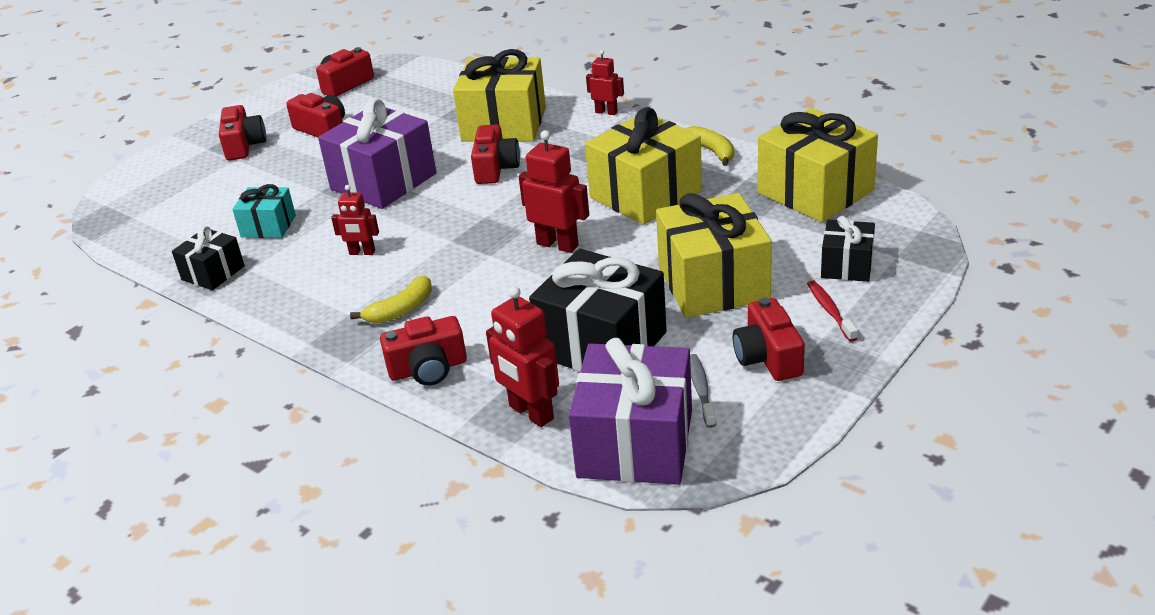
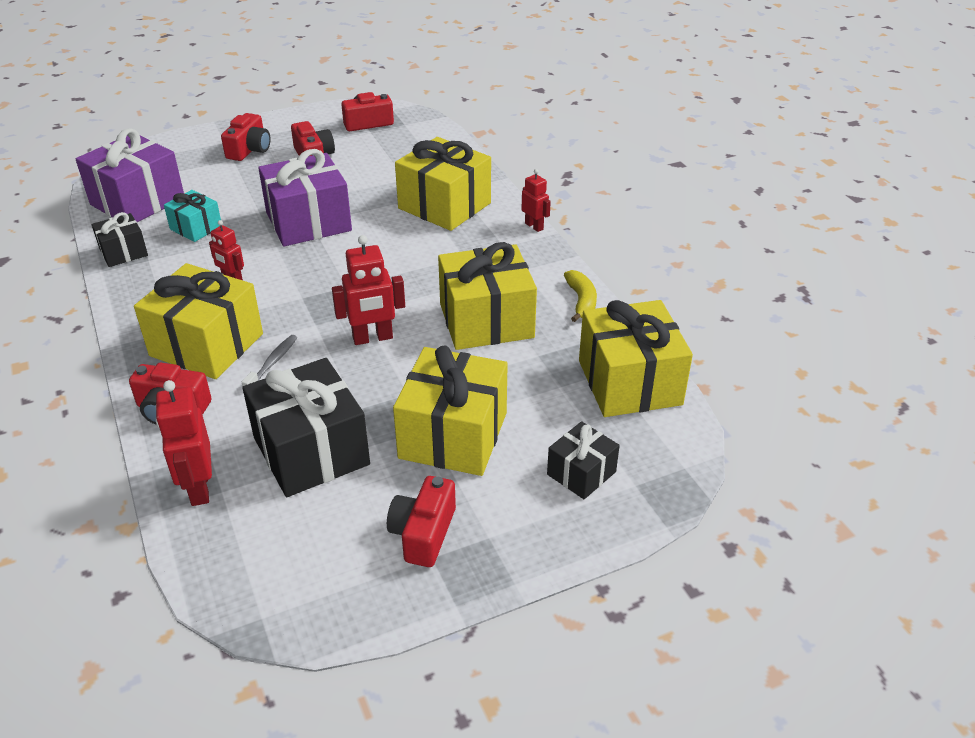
camera: 25 degrees right, 5 degrees up
(401, 310) = (207, 345): yellow banana -> yellow gift
(495, 168) = (398, 244): red camera -> none
(557, 245) = (372, 338): red robot -> red robot turned 105 degrees clockwise
(635, 443) = (241, 561): purple gift -> purple gift (137, 201)
(701, 390) = (340, 537): grey toothbrush -> grey toothbrush (272, 363)
(830, 311) = (521, 513): red toothbrush -> none

